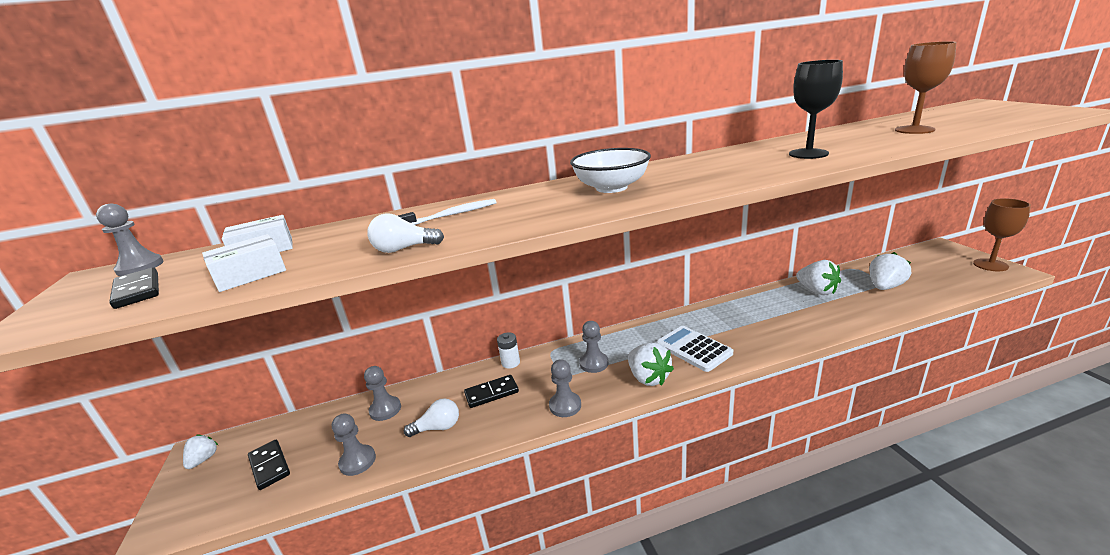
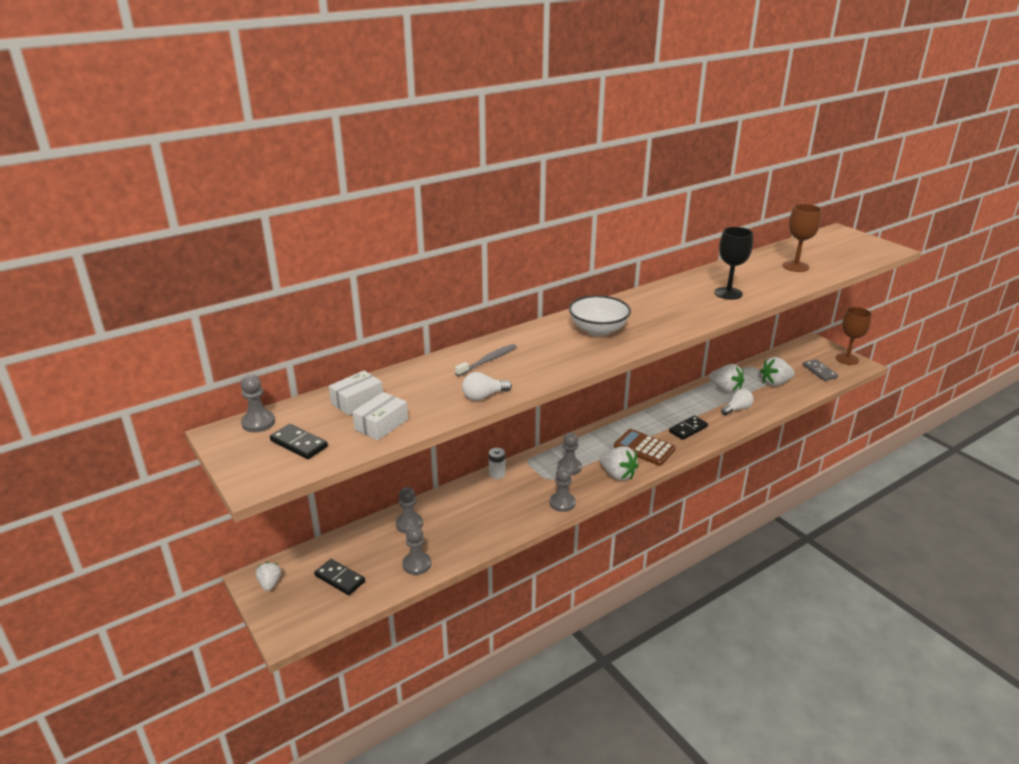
camera: 20 degrees left, 5 degrees up
(438, 428) = (467, 532): white light bulb -> white light bulb (737, 409)
(452, 215) = (488, 361): white toothbrush -> grey toothbrush
(491, 393) = (496, 500): black domino -> black domino (688, 429)
(694, 349) = (644, 448): white calculator -> brown calculator
(885, 287) = (775, 383): white strawberry -> white strawberry turned 135 degrees counterclockwise
(950, 277) = (819, 371): none -> grey domino

